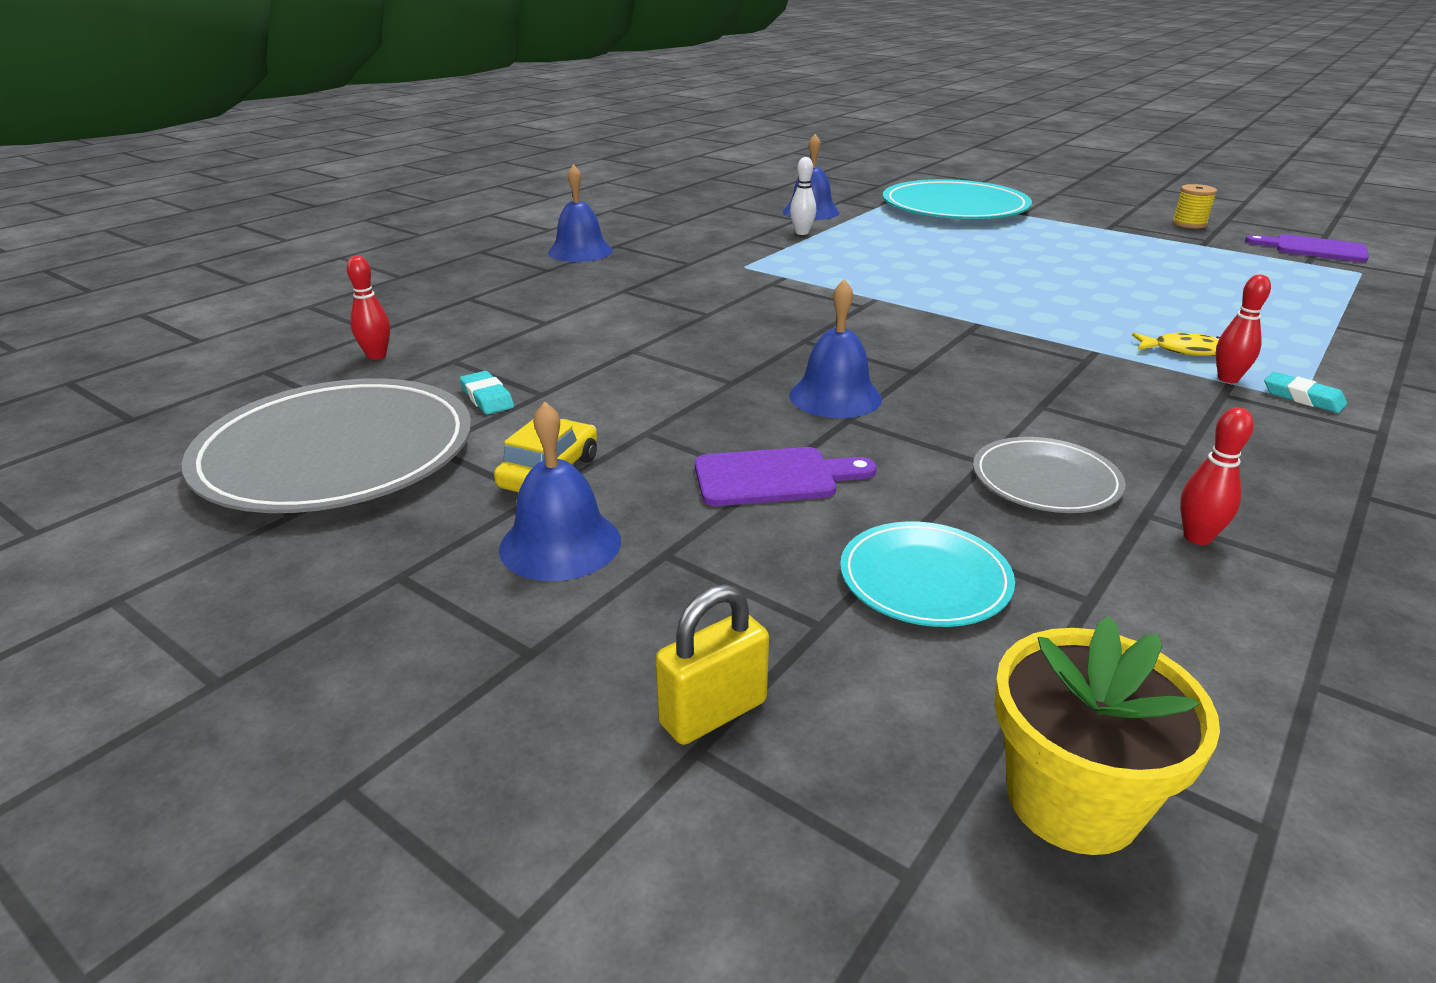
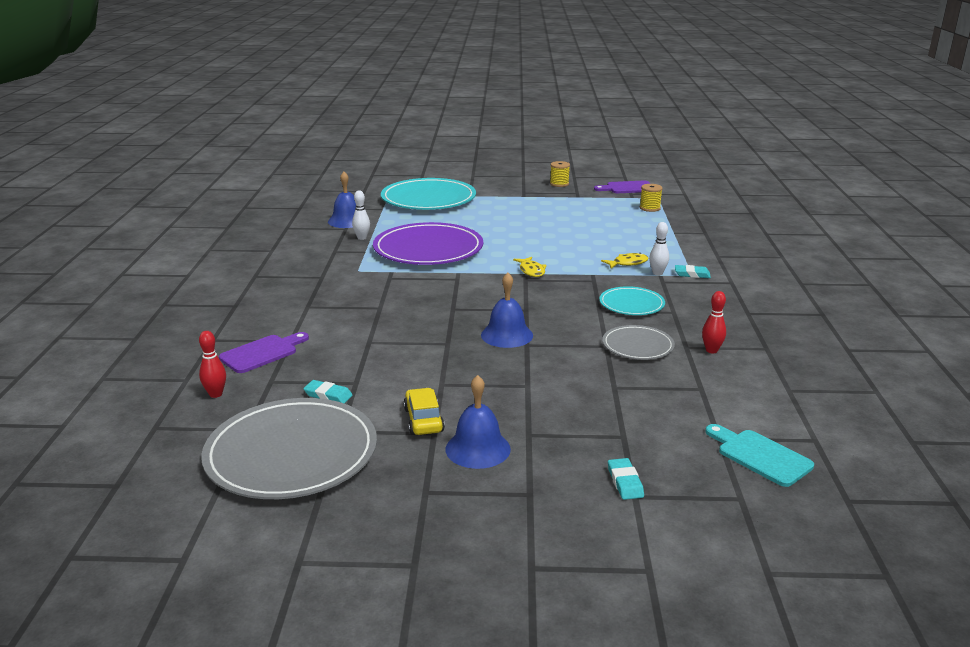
camera: 35 degrees left, 5 degrees down
(580, 251) = (237, 286): blue bell -> none
(713, 713) = (625, 482): yellow padlock -> turquoise eraser
(773, 477) = (529, 384): purple cutting board -> purple cutting board (262, 353)
(872, 262) = (428, 249): none -> purple plate
(924, 579) = (639, 403): turquoise plate -> turquoise plate (631, 304)
(993, 322) = (531, 271): none -> yellow fish
(1072, 800) = (760, 456): yellow flower pot -> turquoise cutting board
(1228, 379) = (657, 273): red bowling pin -> white bowling pin
(1326, 283) = (650, 208): none -> yellow spool

